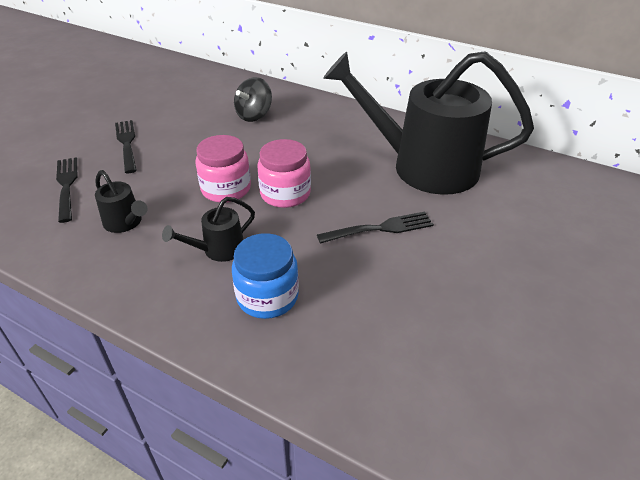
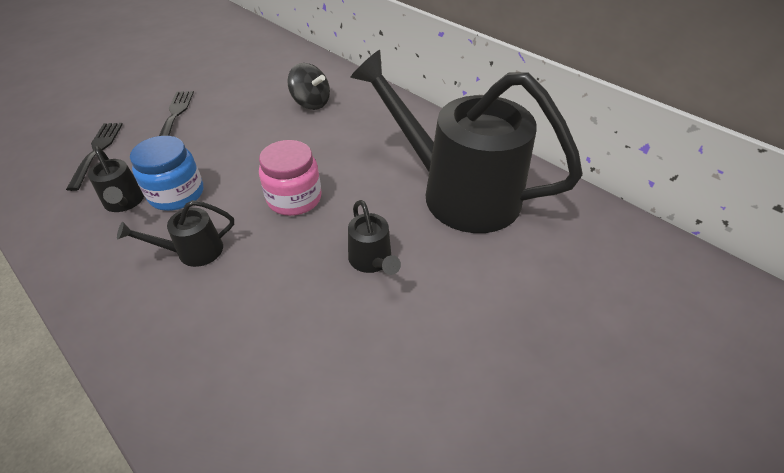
camera: 15 degrees right, 5 degrees up
(226, 189) = (239, 182): pink jar -> none
(254, 115) = (311, 103): black spinning top -> black spinning top turned 105 degrees counterclockwise
(267, 297) = (211, 319): blue jar -> blue jar (177, 194)
(380, 228) = (372, 261): black fork -> black watering can

